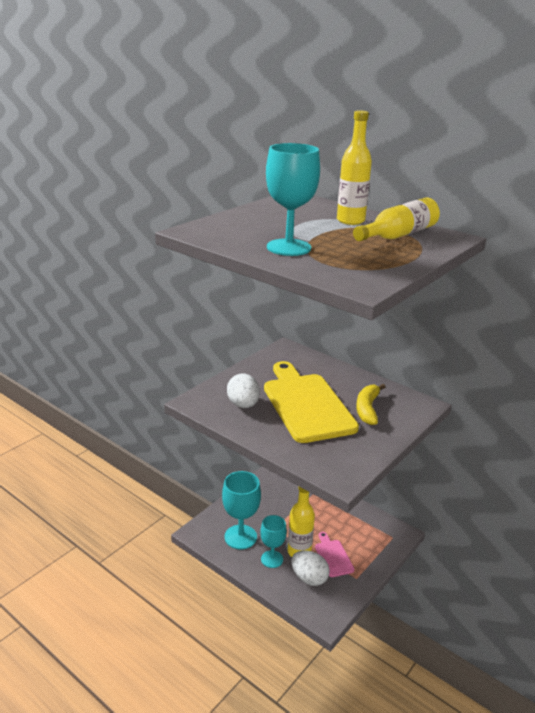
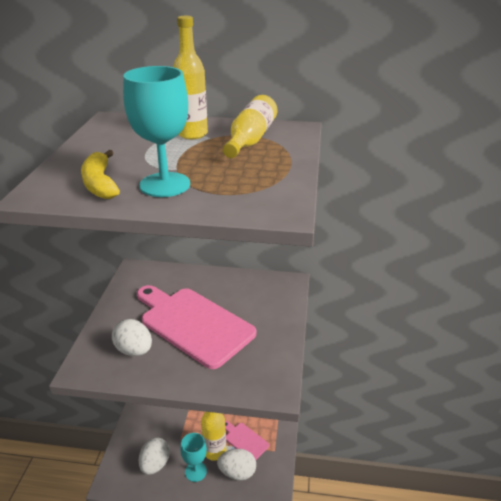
camera: 30 degrees left, 5 degrees up
(240, 537) = (155, 464): turquoise goblet -> white egg
(306, 404) = (193, 324): yellow cutting board -> pink cutting board
(367, 409) = (249, 306): yellow banana -> yellow banana (100, 183)

